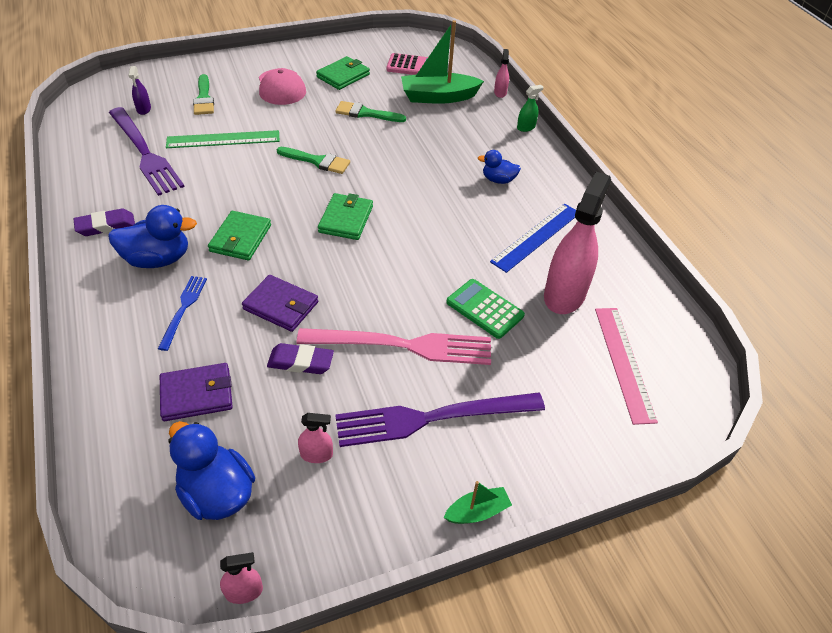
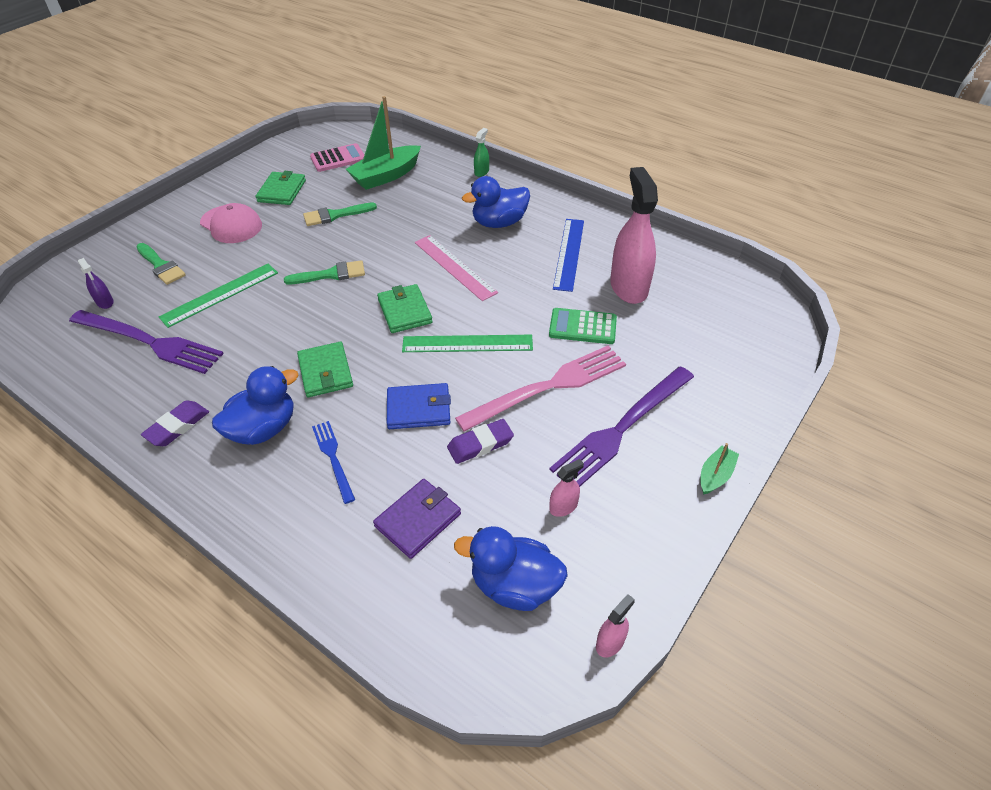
camera: 30 degrees left, 0 degrees up
(281, 305) = (418, 409): purple wallet -> blue wallet
(370, 272) = (467, 344): none -> green ruler
(498, 180) = (499, 223): blue duck -> blue duck, size x1.70
(500, 93) = (434, 152): pink spray bottle -> none
(624, 362) = (712, 315): pink ruler -> pink ruler (454, 267)

